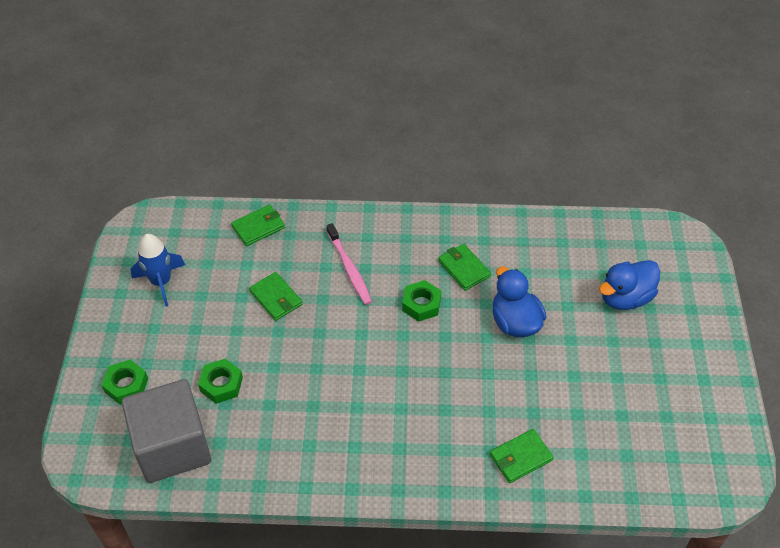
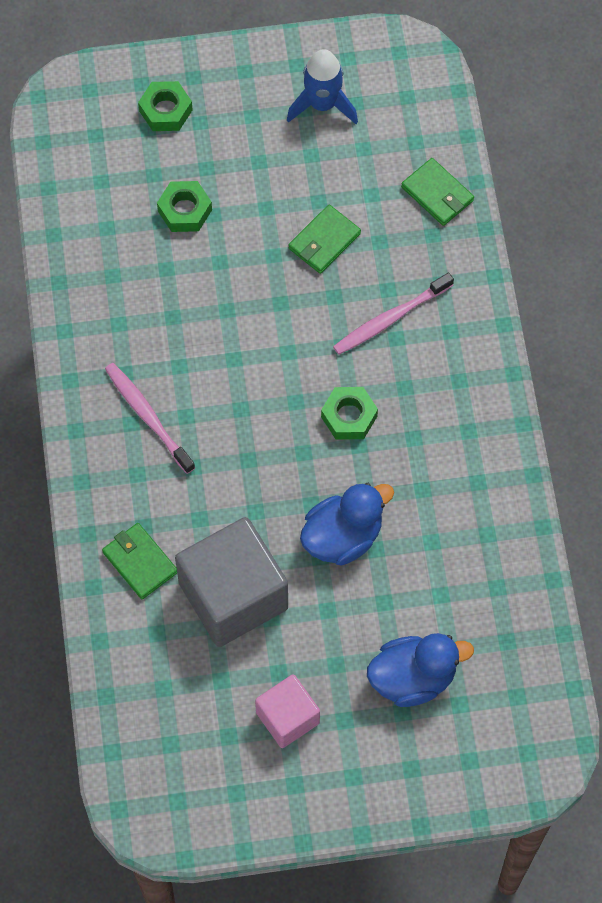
camera: 80 degrees right, 15 degrees up
(172, 446) = (93, 181): grey cube -> grey cube (233, 596)
(396, 435) = (147, 416): none -> pink toothbrush
(463, 269) = (420, 461): green wallet -> none
(625, 298) = (413, 678): blue duck -> blue duck turned 120 degrees clockwise
(652, 376) = (287, 717): none -> pink cube

